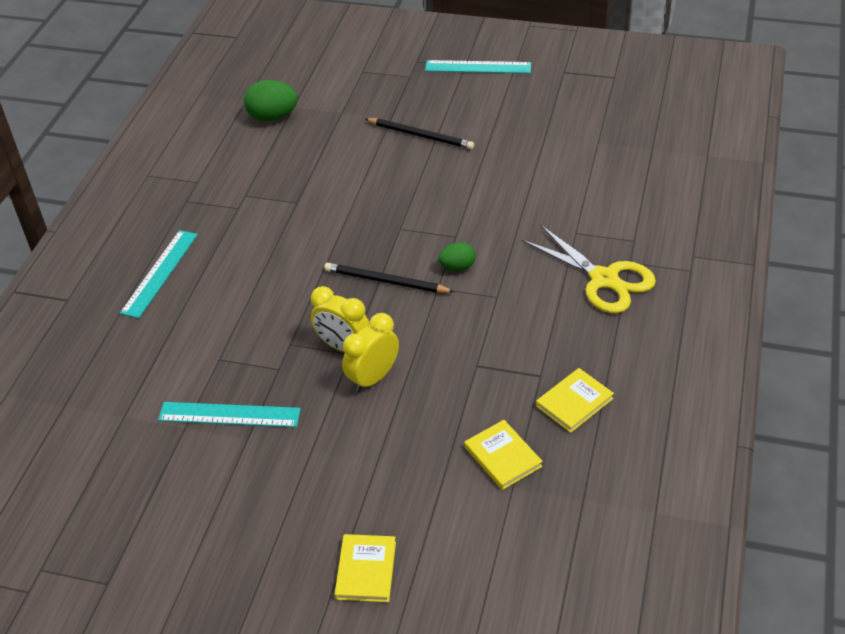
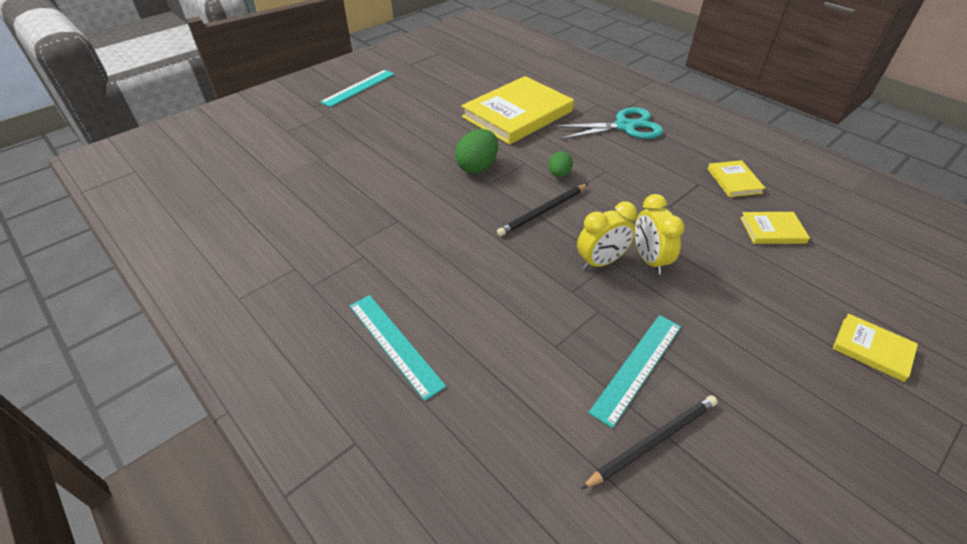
camera: 60 degrees left, 0 degrees up
(273, 117) = (272, 192): green egg -> green egg (477, 167)
(421, 135) = (398, 135): black pencil -> black pencil (653, 441)
(543, 191) = (517, 114): none -> yellow book
(604, 279) = (625, 126): yellow scissors -> turquoise scissors

